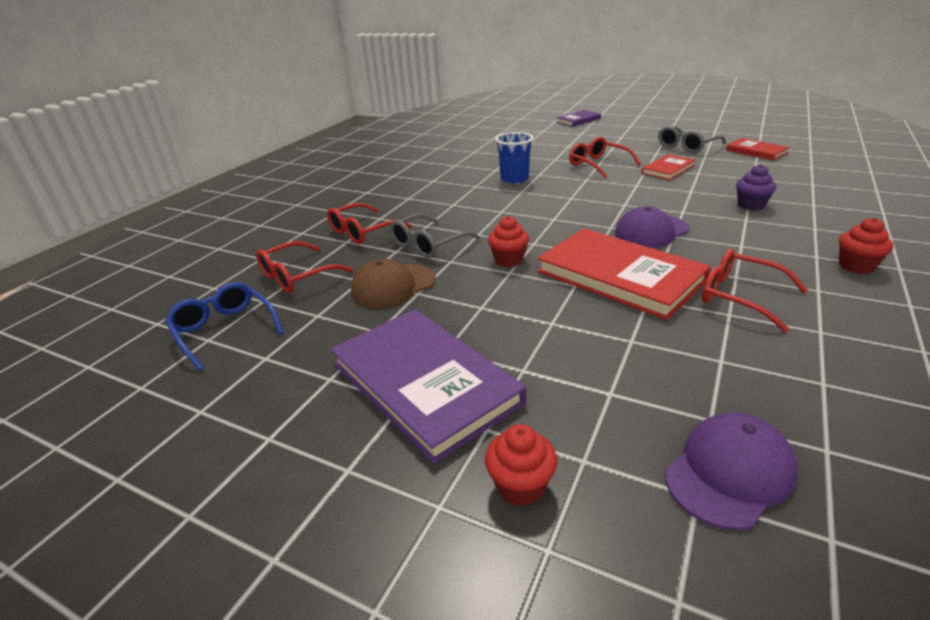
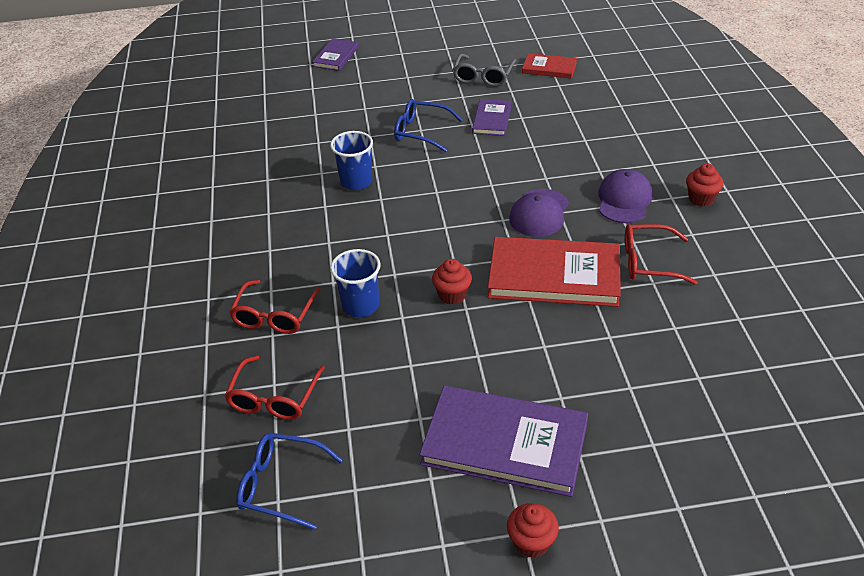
camera: 35 degrees left, 10 degrees up
(393, 286) = (381, 367): brown cap -> none
(428, 244) = (360, 305): grey glasses -> blue cup
(520, 486) = (633, 481): red cupcake -> red cupcake (531, 542)
(598, 164) = (421, 132): red glasses -> blue glasses
(668, 169) = (492, 119): red book -> purple book
(729, 472) = (730, 409): purple cap -> purple cap (624, 200)
(751, 205) = (592, 151): purple cupcake -> none

